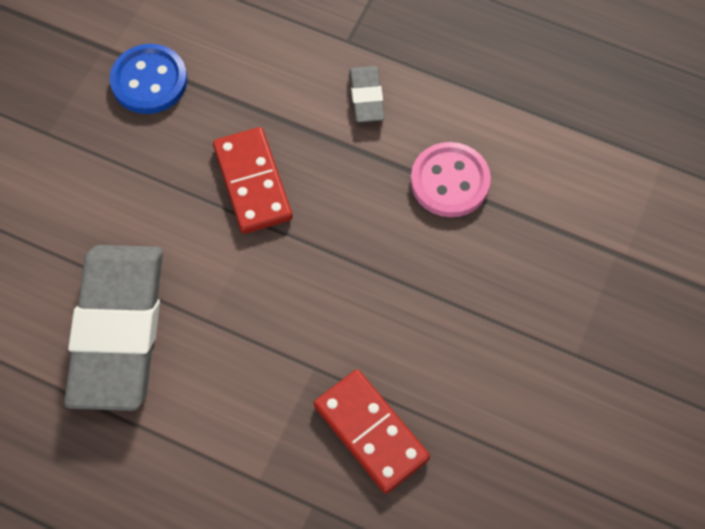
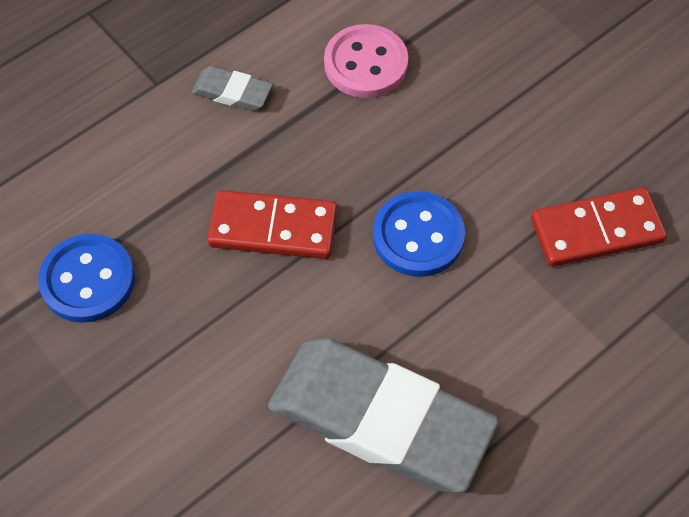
camera: 65 degrees left, 5 degrees down
(296, 291) = (418, 236): none -> blue button

